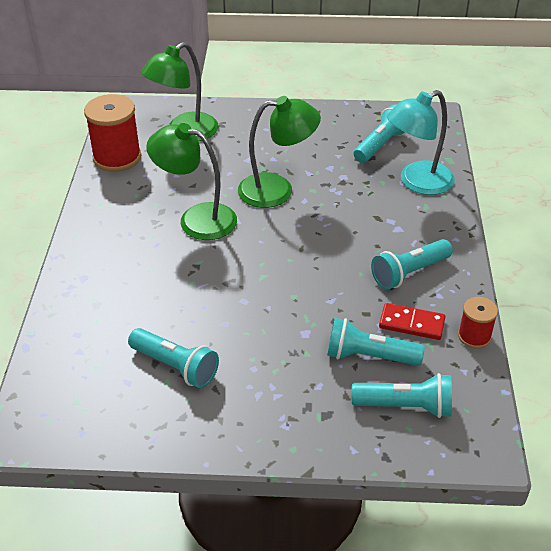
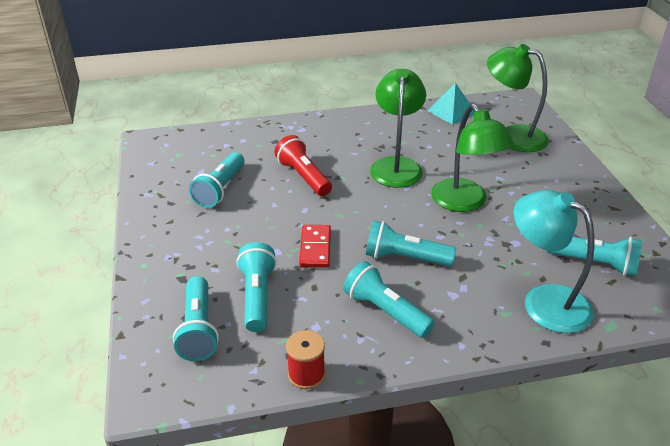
camera: 75 degrees right, 5 degrees down
(117, 157) = (451, 112): red spool -> turquoise pyramid
(183, 292) = (303, 177): none -> red flashlight
(343, 245) = (405, 258): none -> turquoise flashlight
(411, 323) = (310, 321): red domino -> red domino (315, 248)

